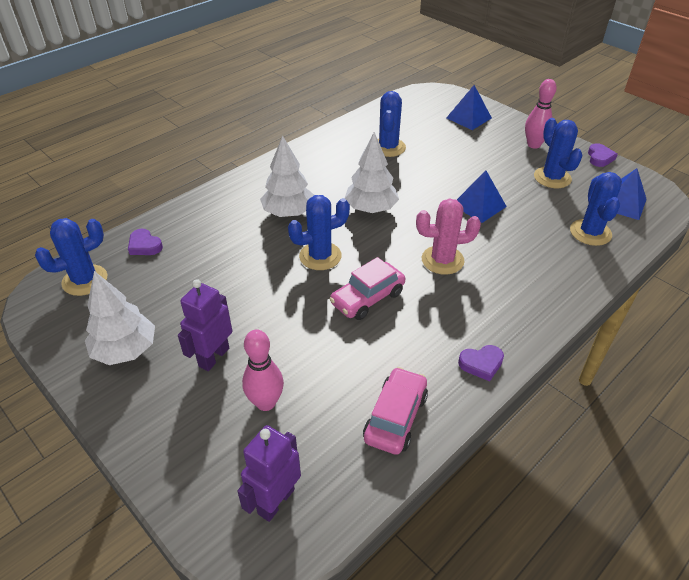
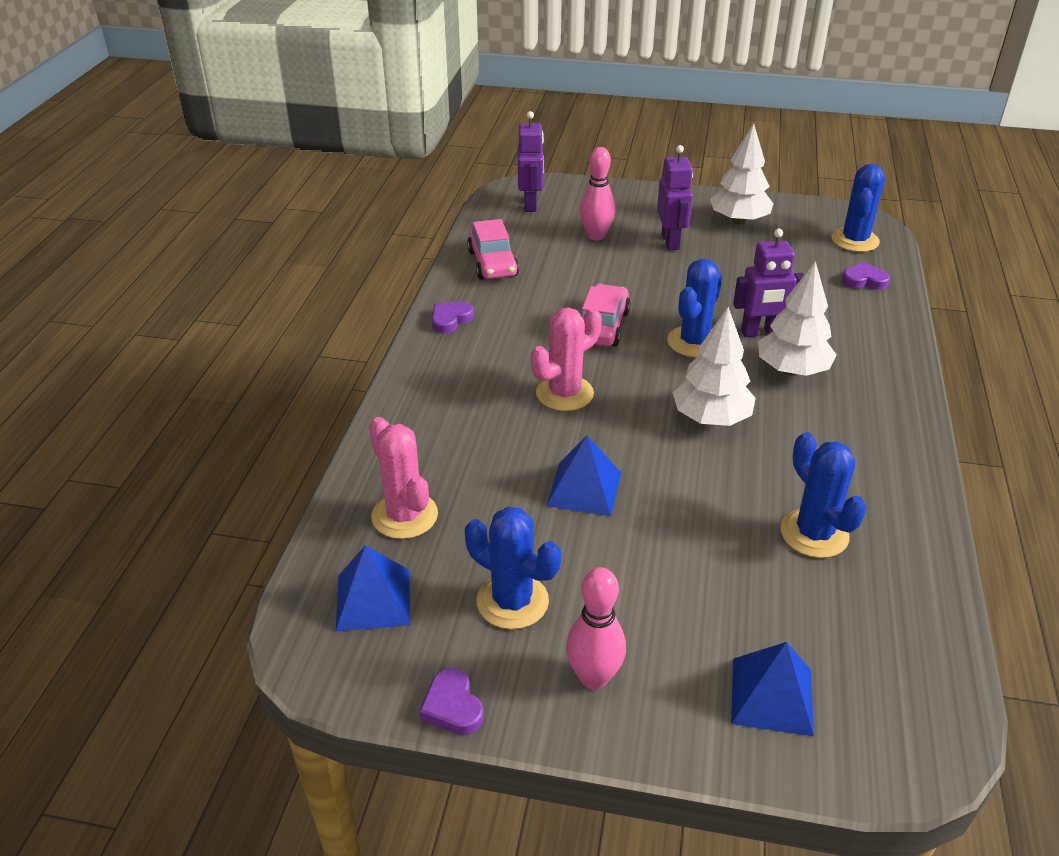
camera: 145 degrees right, 5 degrees down
(270, 243) = (760, 332): none -> purple robot
(590, 232) = (404, 515): blue cactus -> pink cactus

